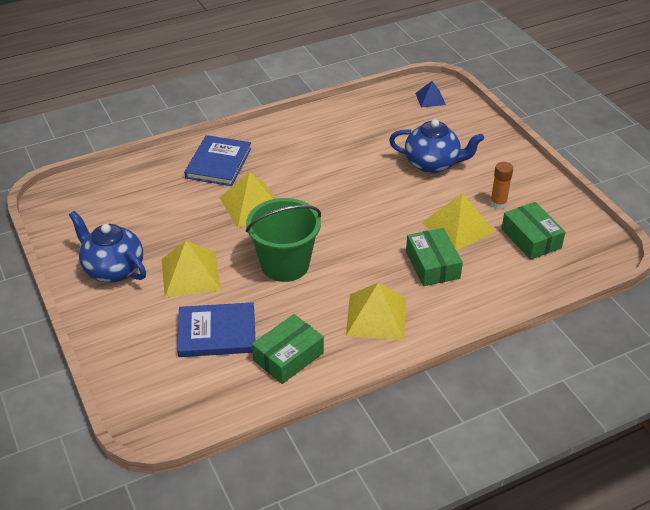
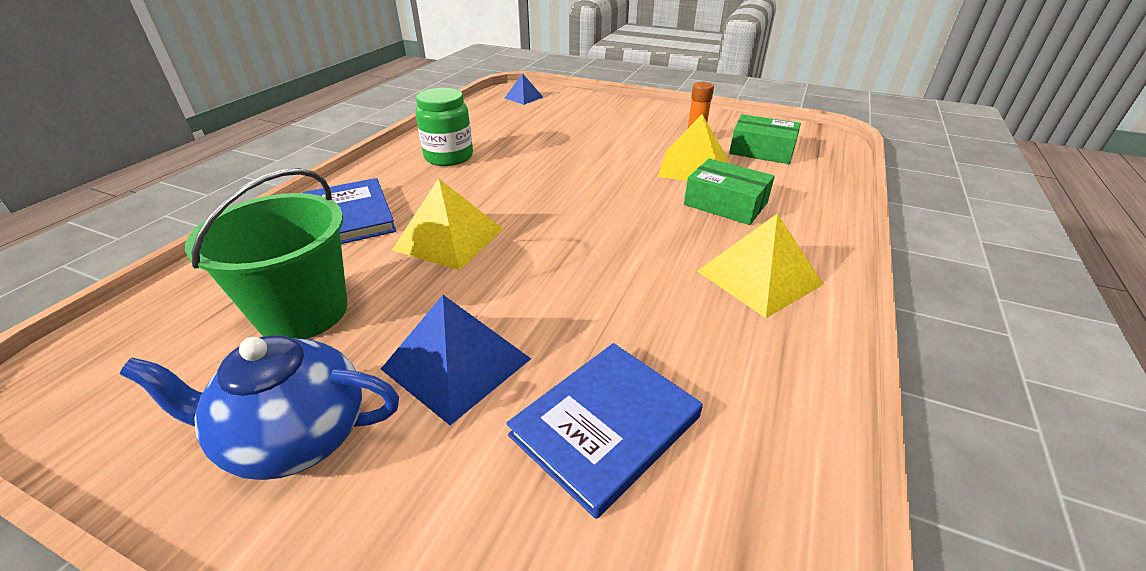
camera: 40 degrees left, 5 degrees down
(190, 274) = (457, 363): yellow pyramid -> blue pyramid
(285, 264) = (577, 280): green bucket -> green bucket (303, 312)
(288, 356) = (747, 390): green box -> none
(314, 140) = (449, 157): none -> green jar
(433, 164) = (596, 134): blue teapot -> none

